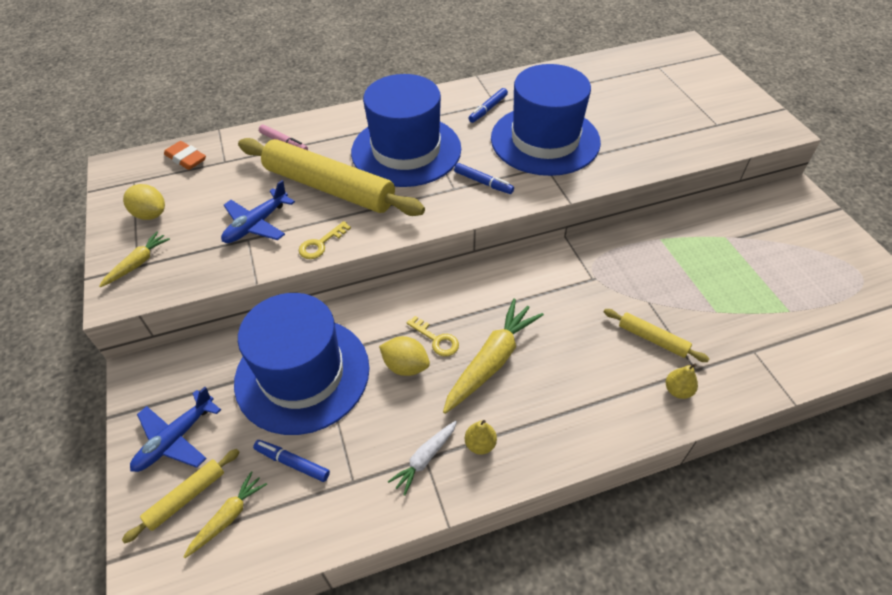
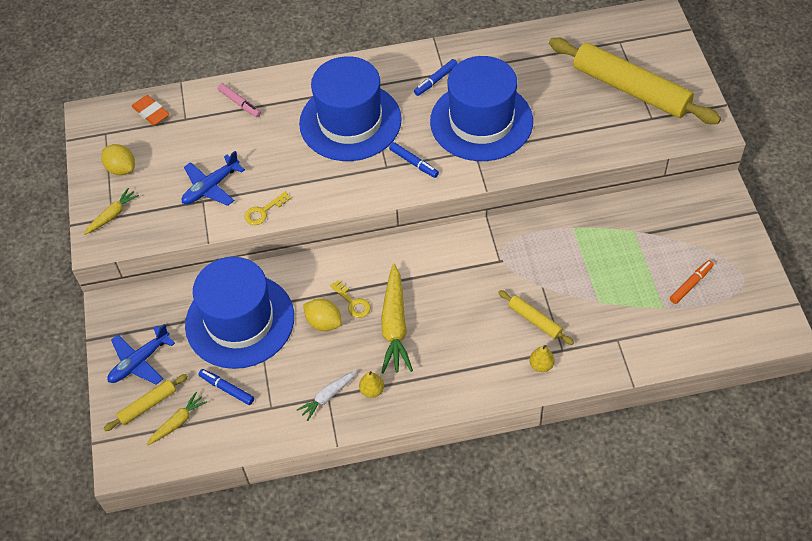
camera: 10 degrees right, 5 degrees up
(329, 187) = (276, 155): yellow rolling pin -> yellow rolling pin (631, 89)
(491, 361) = (395, 325): yellow carrot -> yellow carrot turned 135 degrees clockwise
(808, 284) = (691, 284): none -> orange marker

